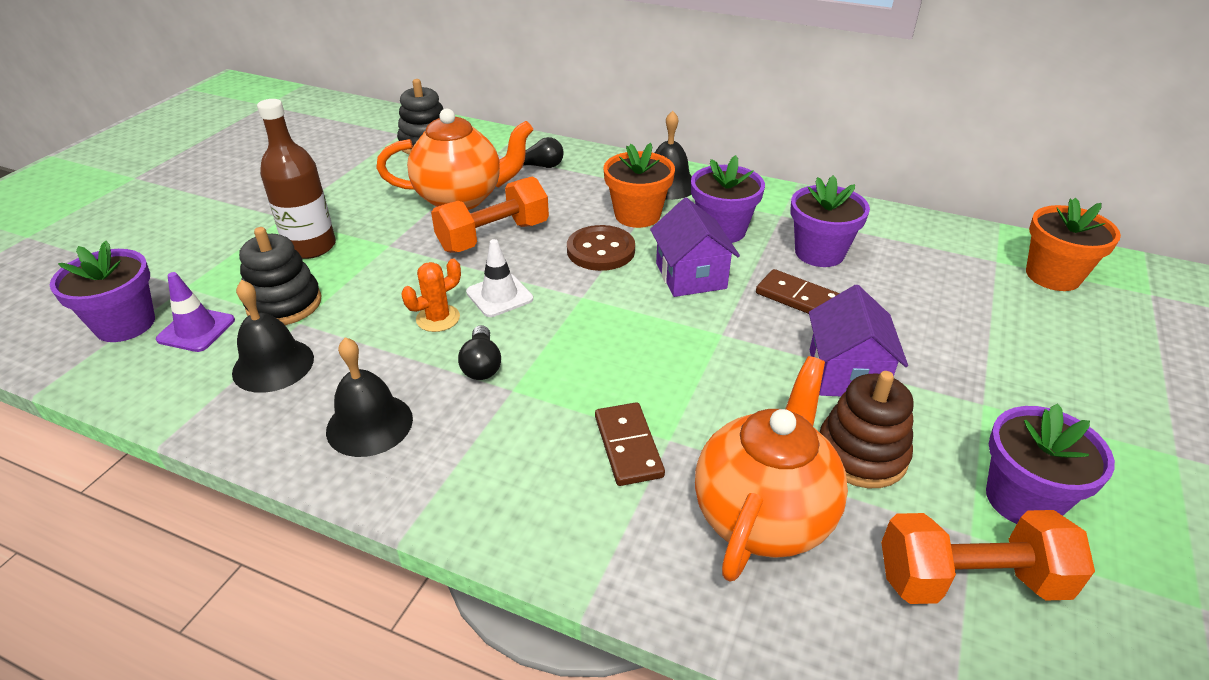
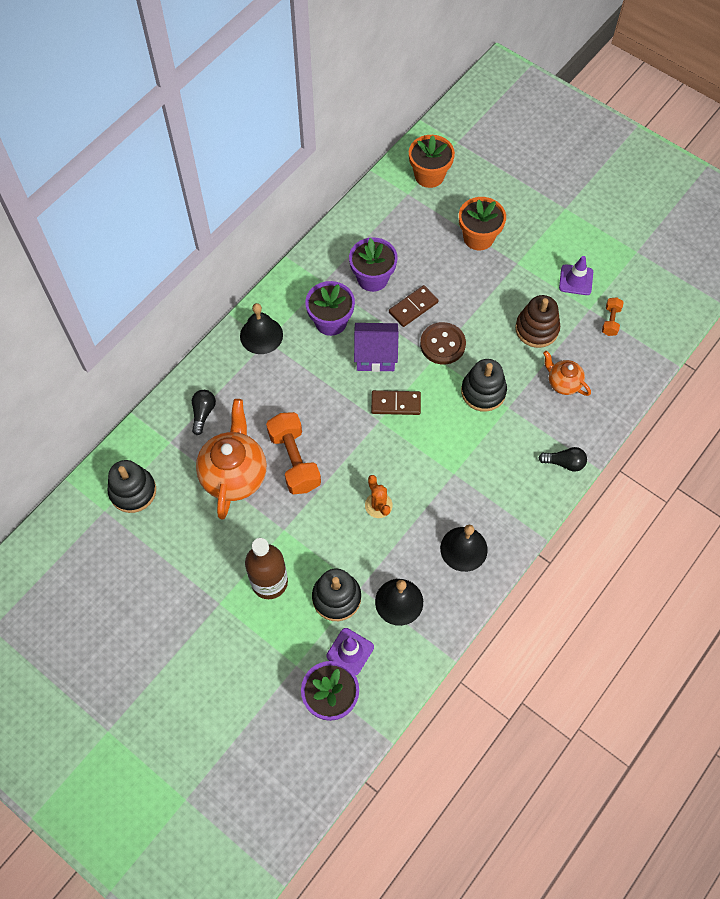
camera: 75 degrees left, 25 degrees up
(481, 365) = (429, 486): black light bulb -> black light bulb (564, 463)
(499, 295) = (364, 467): white traffic cone -> none
(601, 250) = (332, 398): brown button -> brown button (442, 344)
(628, 446) = (509, 427): brown domino -> brown domino (395, 404)
(637, 215) = (296, 365): orange flower pot -> orange flower pot (478, 237)
(685, 401) = (483, 392): none -> black stacking toy
(763, 515) = (563, 383): orange teapot -> orange teapot, size x0.54
(846, 373) = (481, 311): purple house -> none
(970, 580) = (610, 321): orange dumbbell -> orange dumbbell, size x0.50
(1022, 499) = (576, 280): purple flower pot -> purple traffic cone

